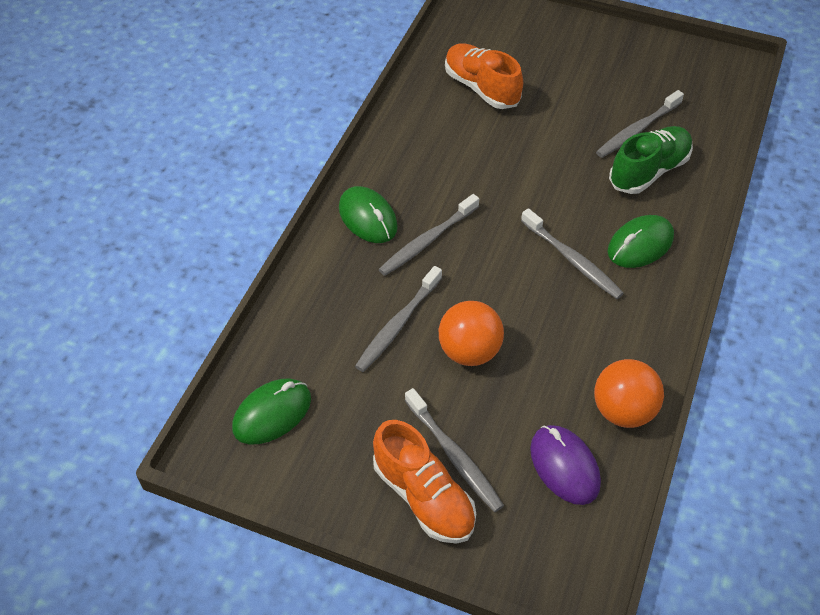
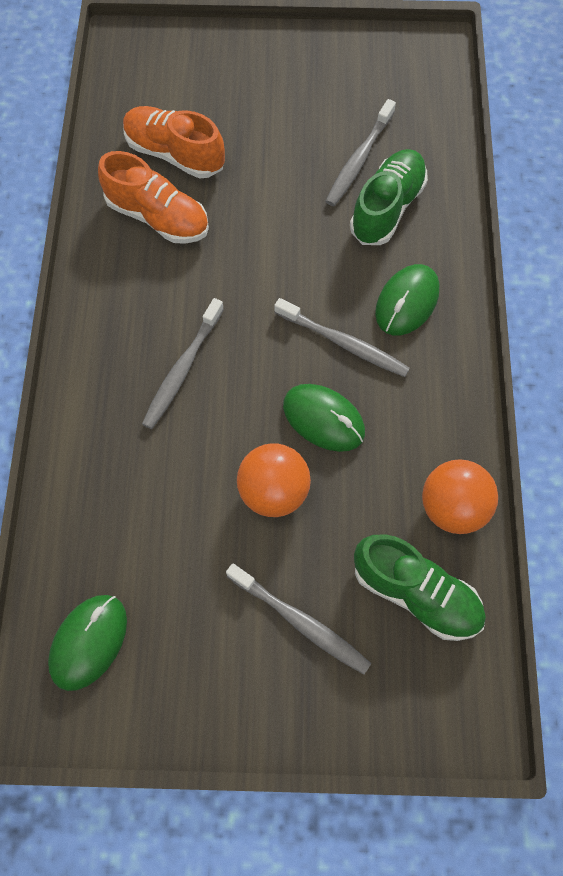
camera: 20 degrees left, 15 degrees up
(368, 218) = (106, 361): green mouse -> green mouse (323, 419)
(397, 325) = (186, 485): grey toothbrush -> none
(423, 496) = (285, 682): orange shoe -> orange shoe (158, 217)
(564, 466) = (415, 593): purple mouse -> green shoe

